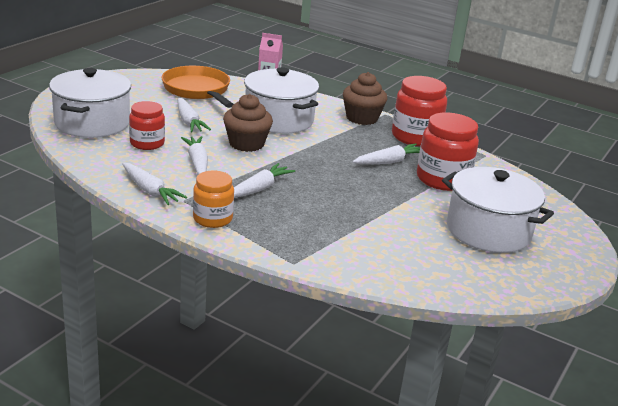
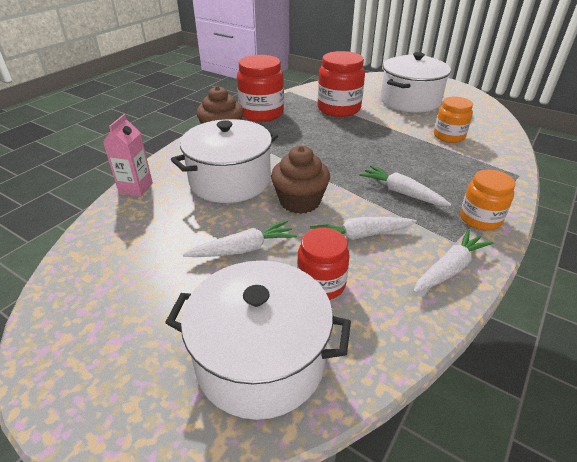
camera: 85 degrees left, 10 degrees up
(198, 90) = (131, 247): orange pan -> none
(384, 238) = (449, 136): none -> orange jar
(389, 161) = (315, 127): white carrot -> none

